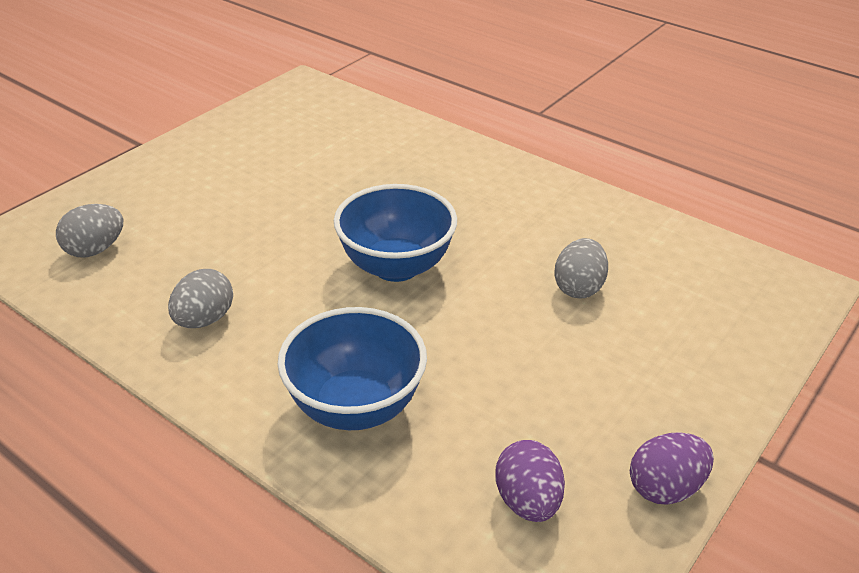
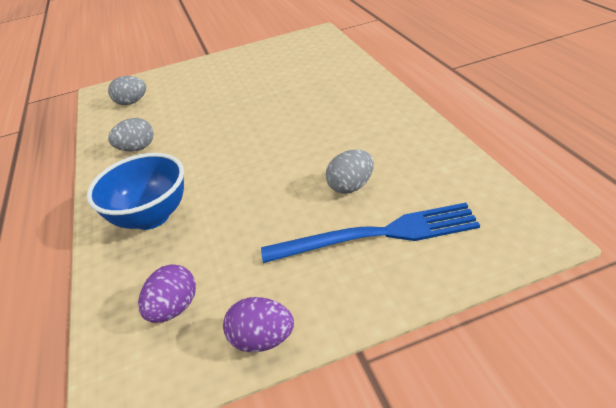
camera: 40 degrees right, 0 degrees up
(396, 266) = (256, 144): blue bowl -> none
(663, 333) = (377, 235): none -> blue fork

